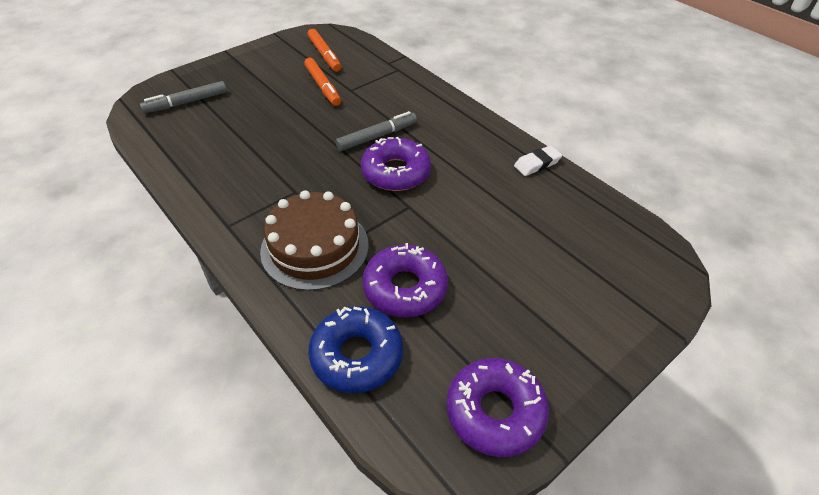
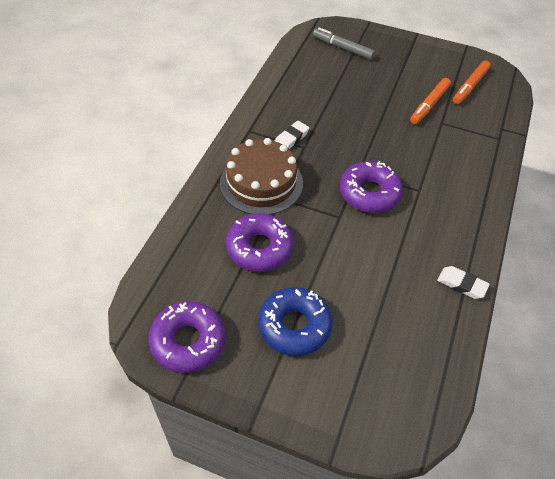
camera: 60 degrees right, 5 degrees up
(274, 196) = (291, 139): none -> white eraser
(357, 355) = (189, 246): blue donut -> blue donut (294, 326)
(376, 136) = (399, 164): grey marker -> none

